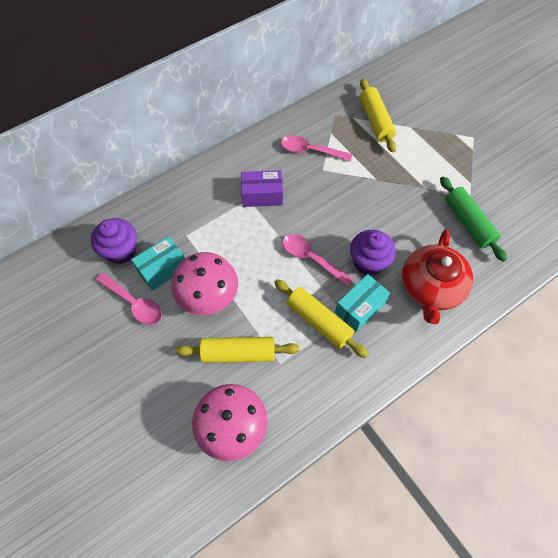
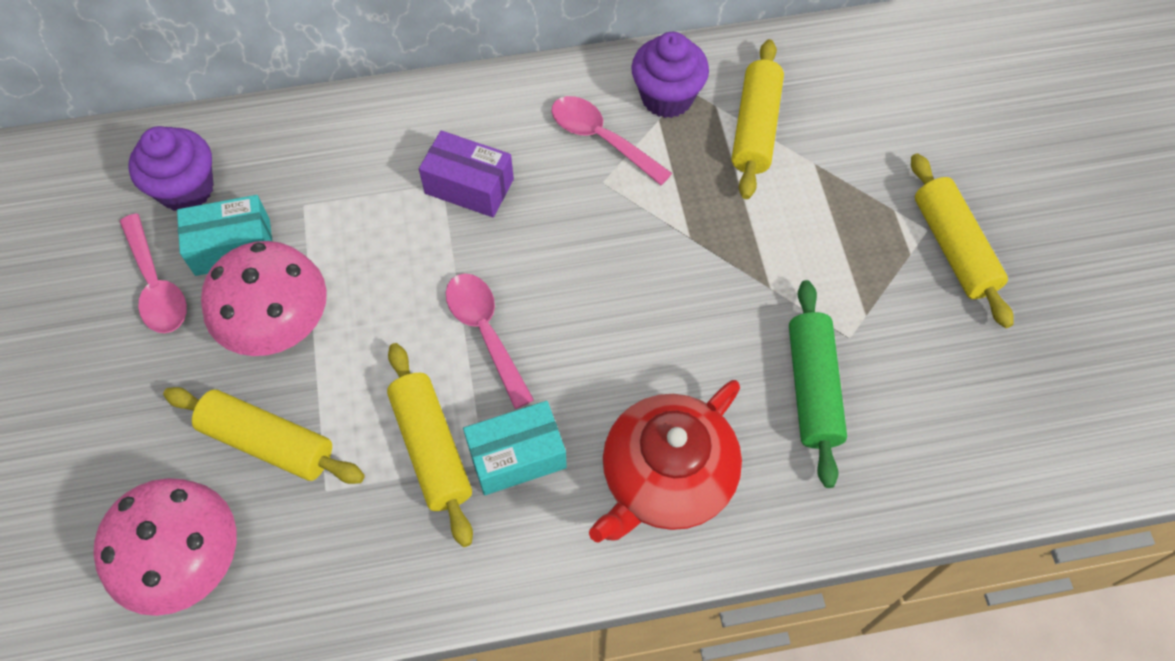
camera: 25 degrees right, 0 degrees up
(368, 262) = (581, 382): purple cupcake -> purple cupcake (667, 97)
(488, 140) = (953, 248): none -> yellow rolling pin

